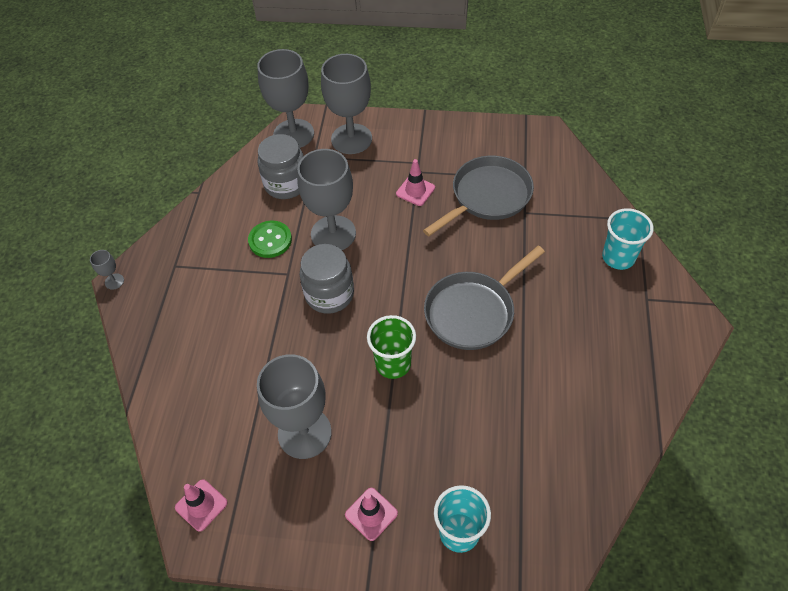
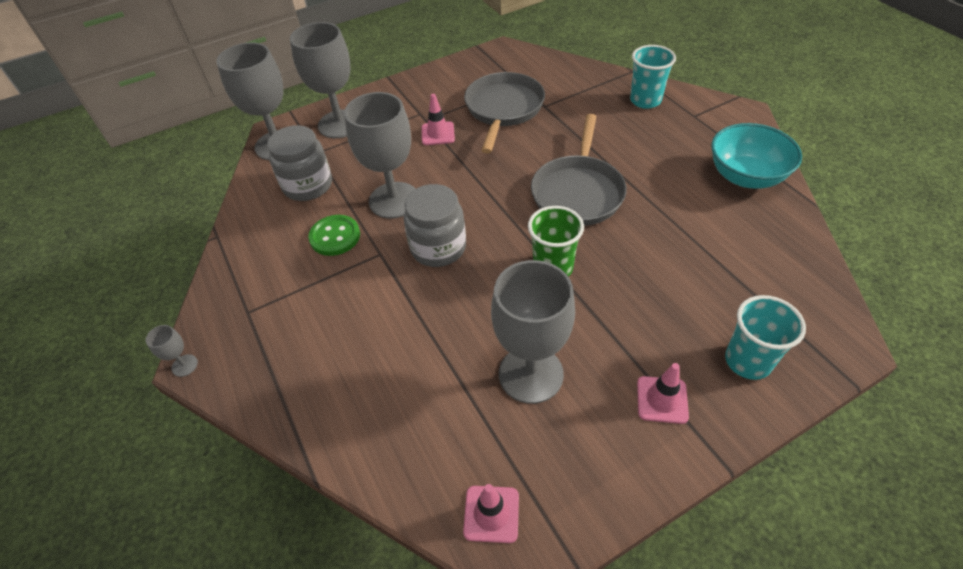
camera: 35 degrees left, 5 degrees down
(627, 385) = (745, 176): none -> turquoise bowl

